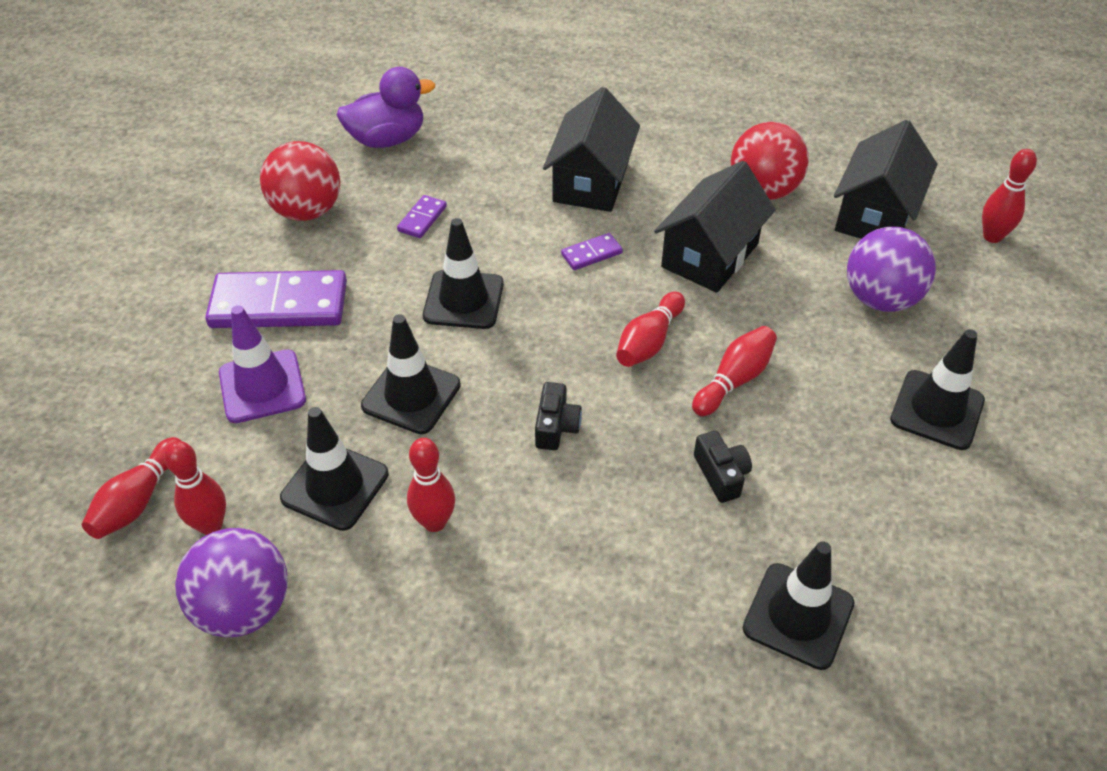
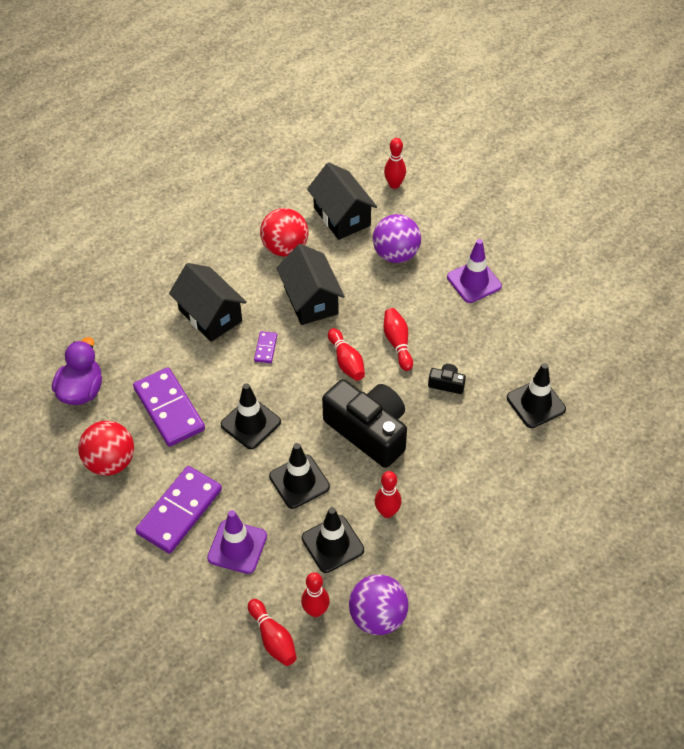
camera: 55 degrees left, 5 degrees up
(422, 219) = (169, 409): purple domino -> purple domino, size x2.23
(556, 426) = (368, 431): black camera -> black camera, size x2.40
(937, 410) = (474, 281): black traffic cone -> purple traffic cone

